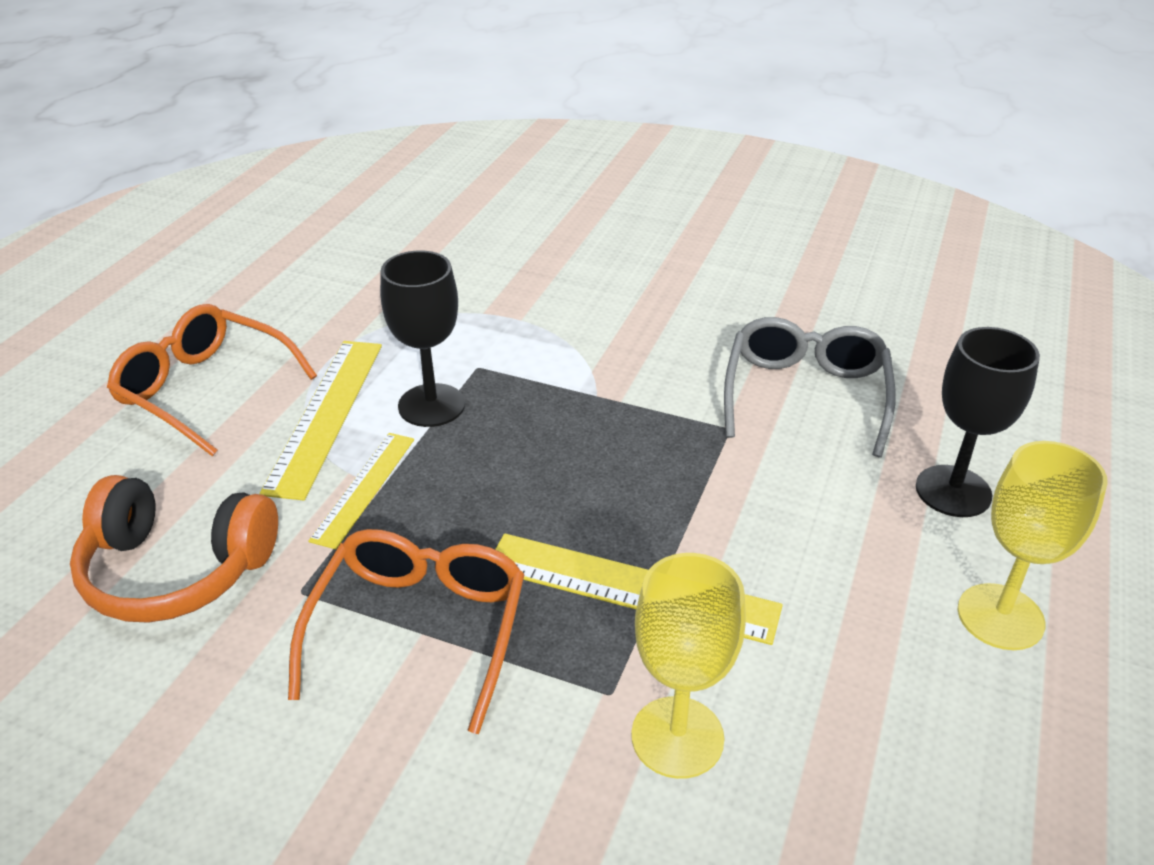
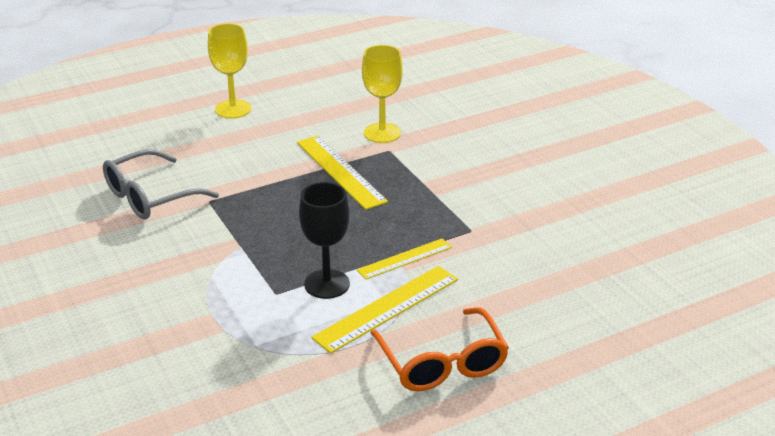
camera: 140 degrees left, 5 degrees down
(176, 570) = (520, 264): orange headphones -> none
(418, 631) = (436, 196): orange glasses -> none
(953, 491) = (171, 140): black goblet -> none

